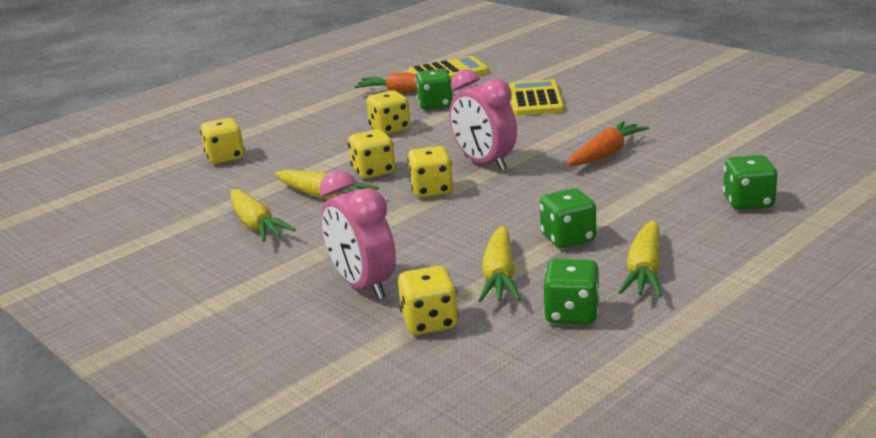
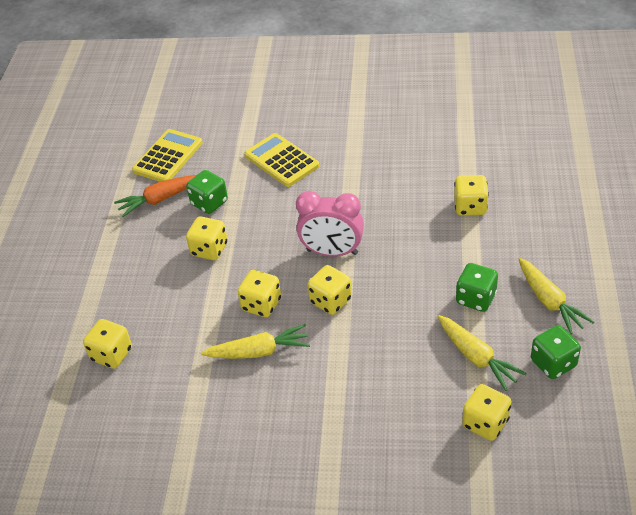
camera: 40 degrees left, 20 degrees up
(256, 225) = (249, 411): yellow carrot -> none
(363, 285) = (405, 419): pink clock -> none
(606, 154) = (403, 200): orange carrot -> none
(668, 179) = (470, 207): none -> yellow dice
(748, 202) = (538, 206): green dice -> none

